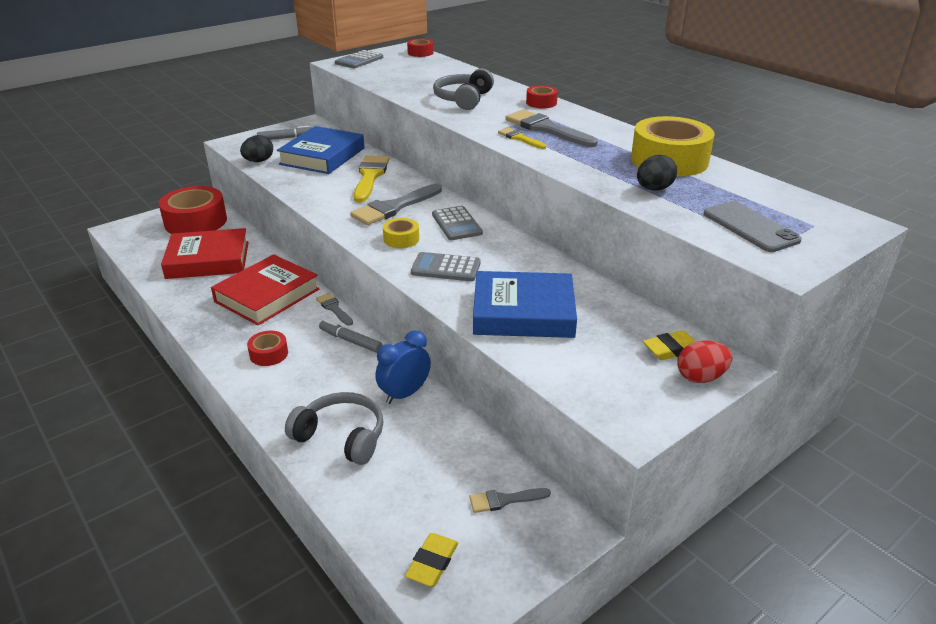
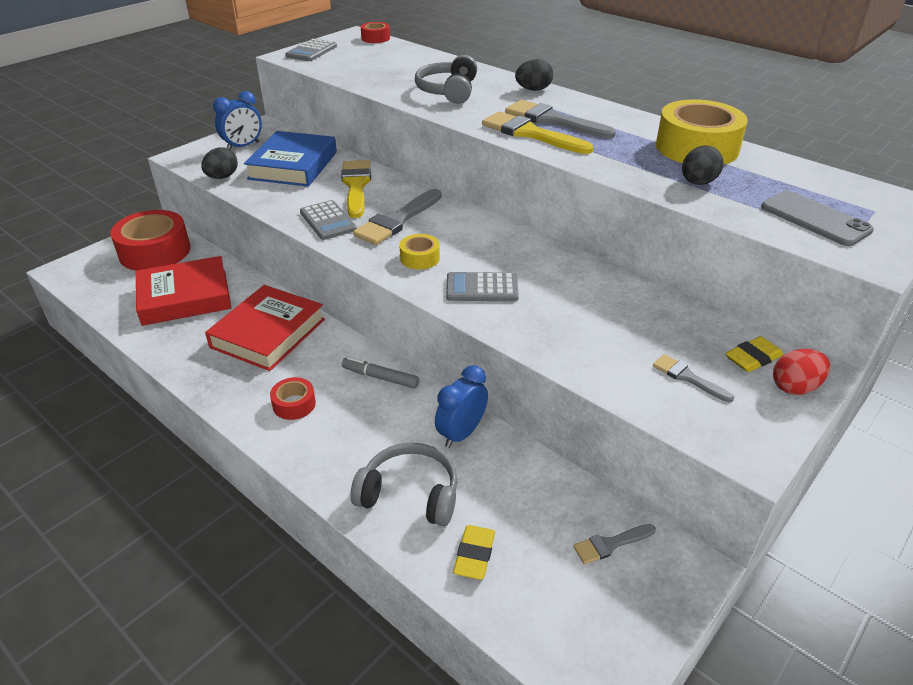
camera: 10 degrees left, 5 degrees up
(286, 138) = (243, 146): grey marker -> blue clock
(334, 308) = (349, 341): grey brush -> grey brush (688, 377)
(432, 562) = (560, 631): yellow eraser -> yellow eraser (474, 555)
(456, 224) = (473, 234): grey calculator -> grey calculator (328, 221)
(520, 138) = (530, 134): yellow brush -> yellow brush, size x1.86
(523, 312) = (585, 332): blue book -> none
(541, 103) = (533, 90): red tape -> black egg

